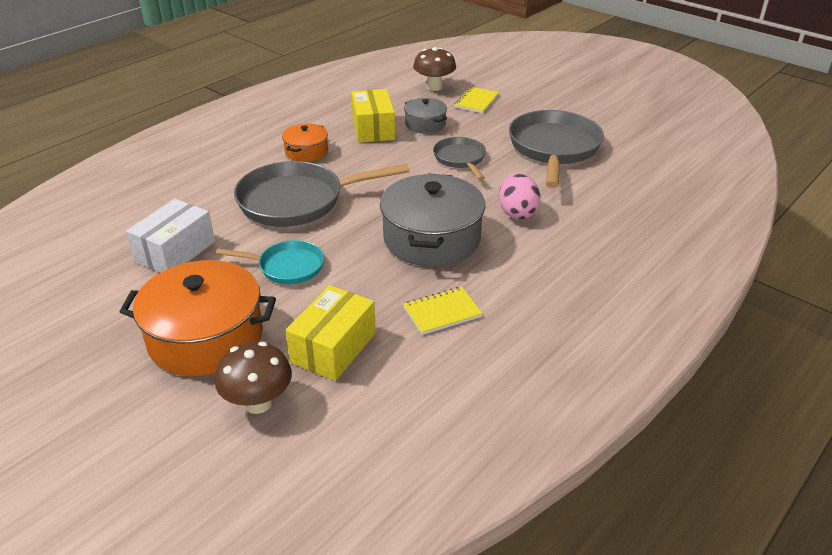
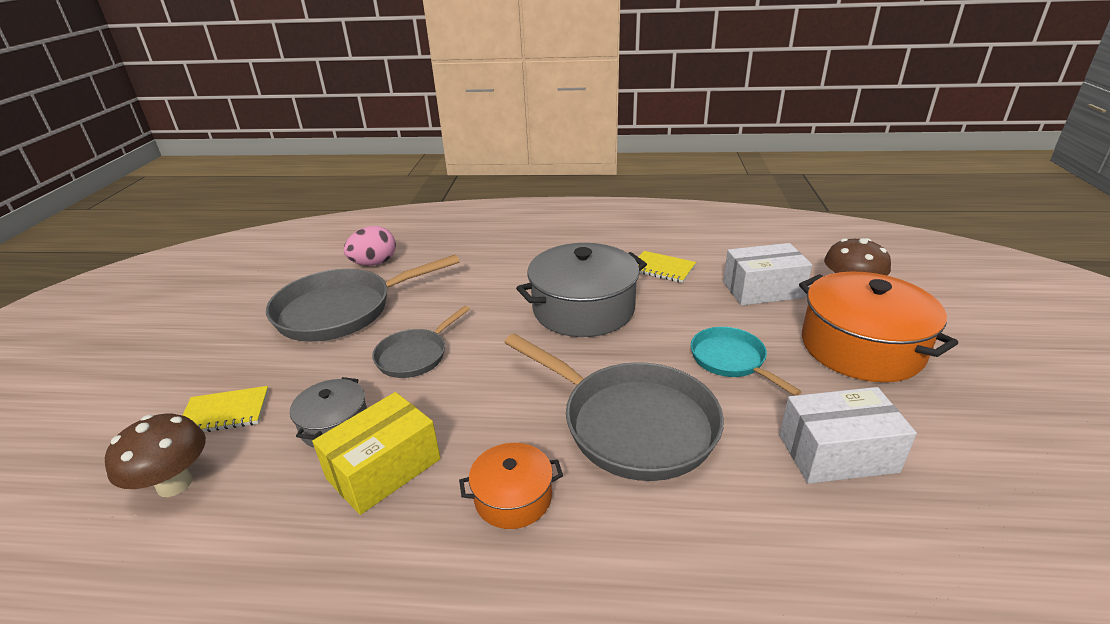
camera: 125 degrees left, 5 degrees down
(333, 347) = (763, 290): yellow box -> white box
(517, 212) = (491, 287): pink egg -> pink egg (374, 263)

